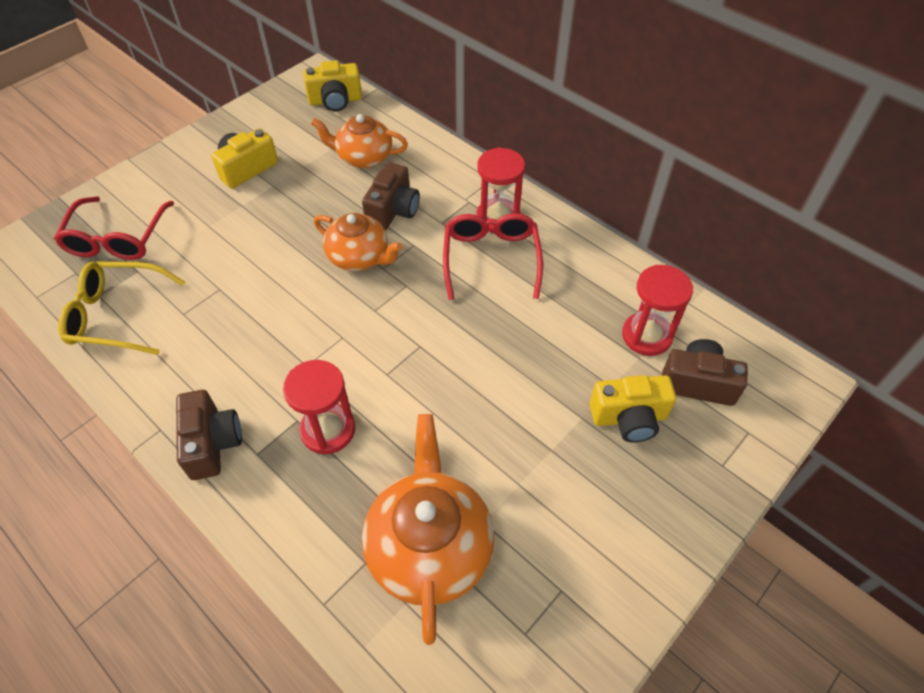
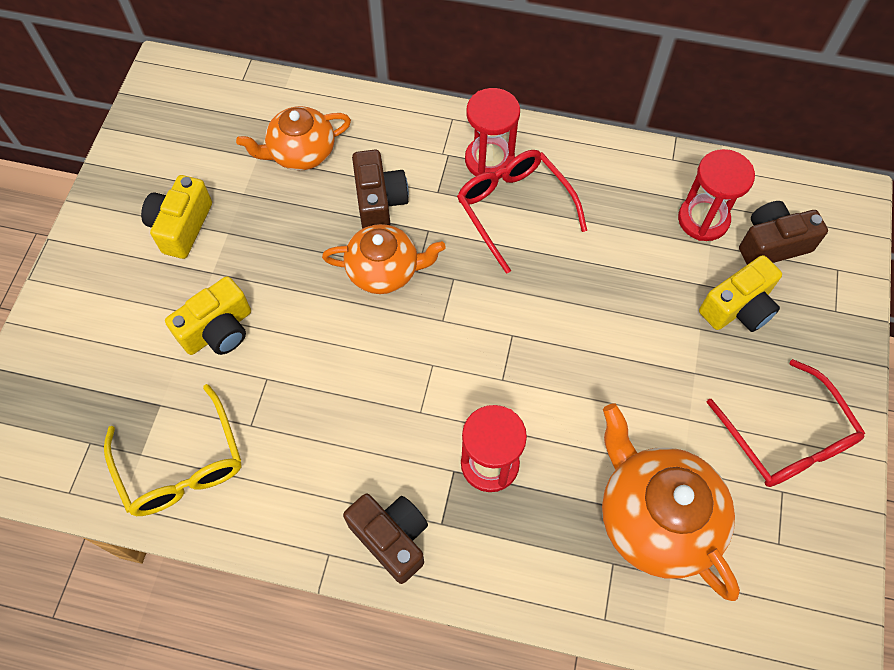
camera: 30 degrees left, 10 degrees up
(117, 238) = (103, 379): red glasses -> red glasses (786, 437)
(118, 315) = (181, 464): yellow glasses -> yellow glasses turned 90 degrees counterclockwise
(335, 100) = (215, 95): yellow camera -> yellow camera (218, 330)

